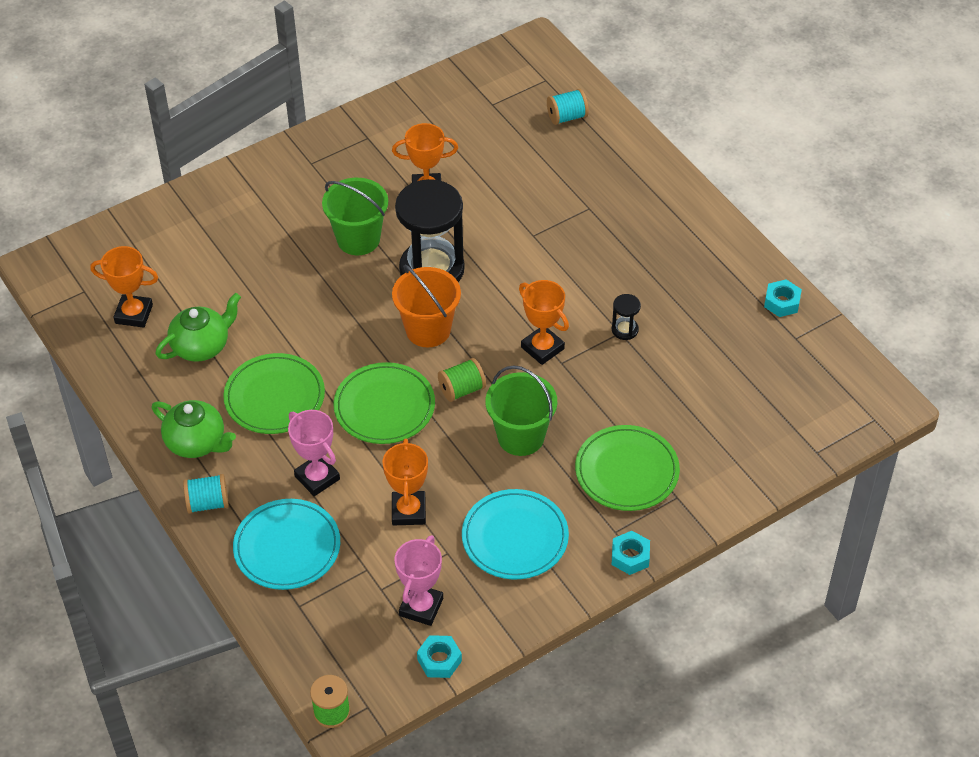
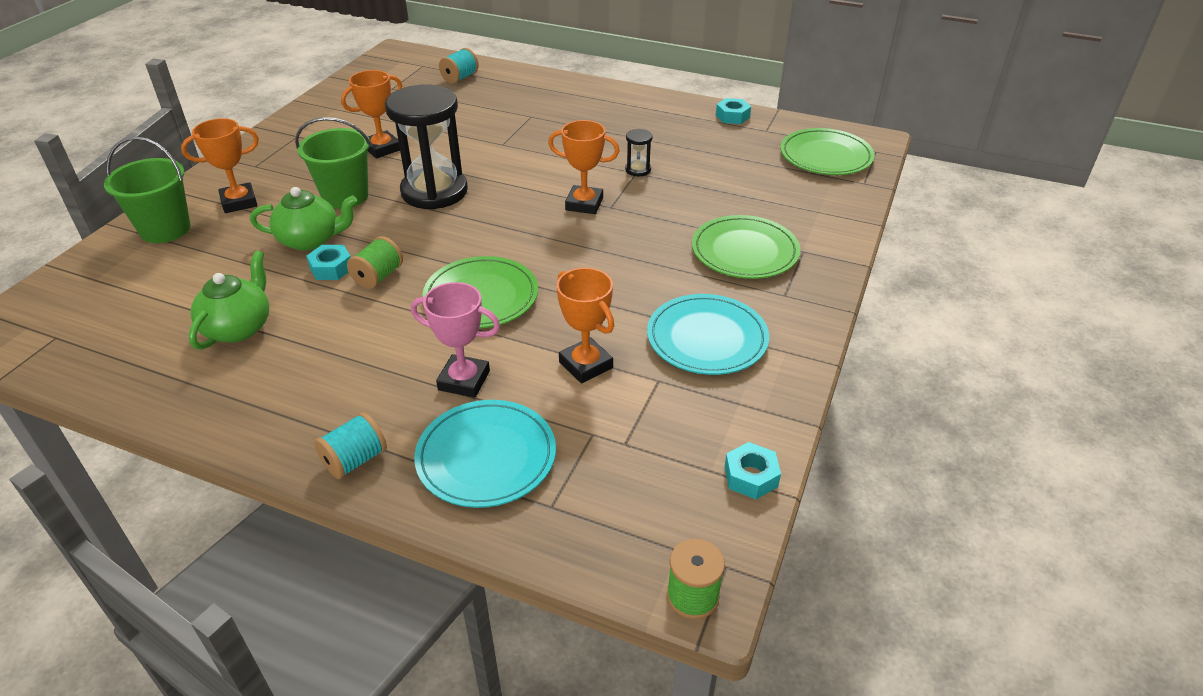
camera: 35 degrees left, 10 degrees down
(134, 314) = (134, 333): orange trophy -> orange trophy (239, 202)
(197, 442) = (297, 410): green teapot -> green teapot (311, 240)
(274, 397) = (358, 335): green plate -> green plate (825, 156)
(421, 607) = (682, 438): pink trophy -> none
(428, 330) = (470, 229): orange bucket -> none
(462, 389) = (543, 256): green spool -> green spool (378, 277)
(521, 437) = (630, 266): green bucket -> green bucket (165, 229)
(630, 556) = (818, 306): turquoise nut -> turquoise nut (331, 268)

